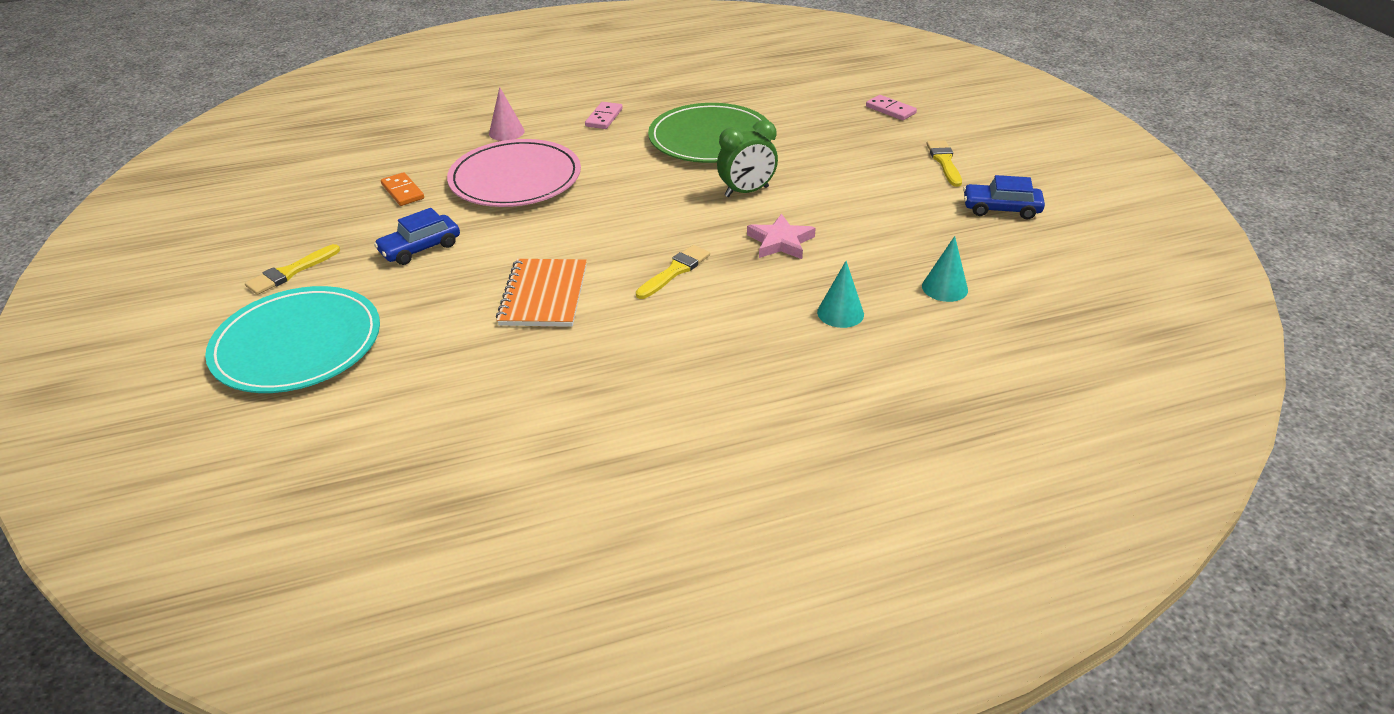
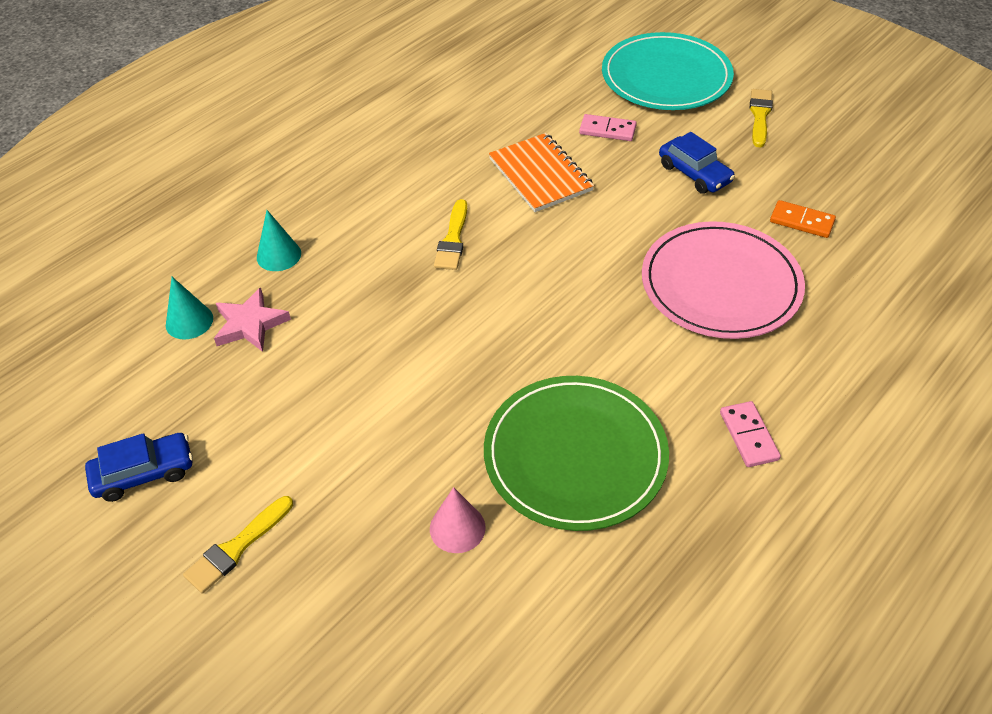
camera: 150 degrees right, 10 degrees up
(420, 248) = (694, 173): blue car -> blue car turned 120 degrees clockwise
(506, 132) = (826, 351): pink cone -> pink cone (457, 528)
(746, 192) = (459, 372): green clock -> none
(780, 242) = (377, 314): pink star -> pink star (250, 324)
(890, 110) = (360, 665): pink domino -> pink domino (607, 130)
(944, 161) = (236, 548): yellow brush -> yellow brush turned 75 degrees clockwise

